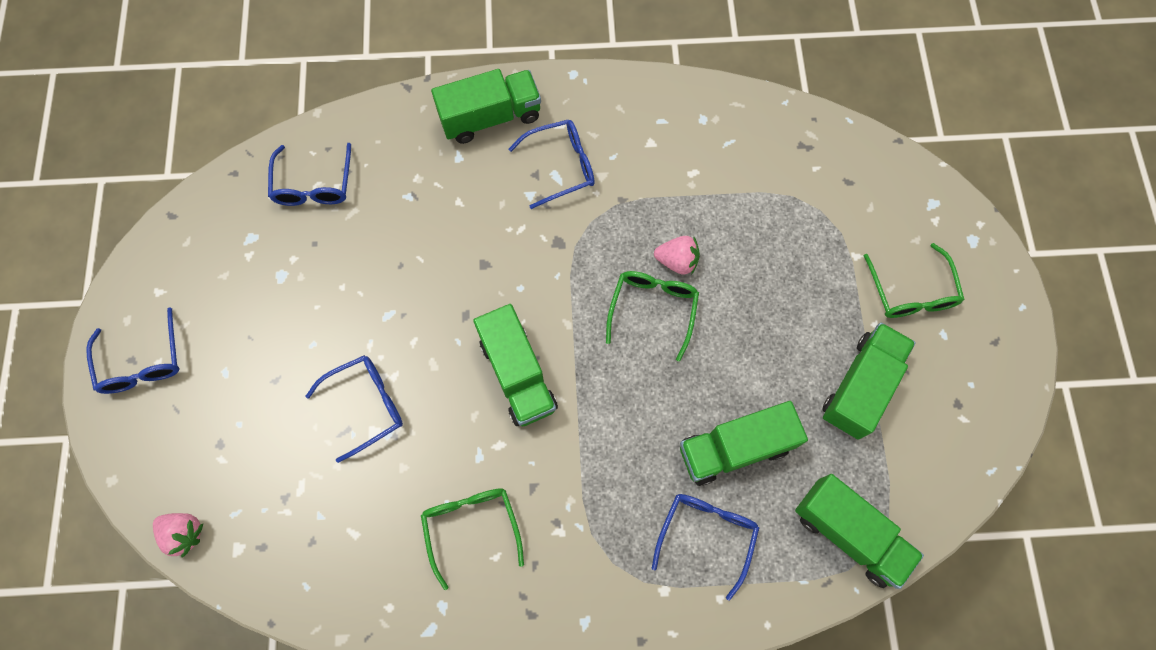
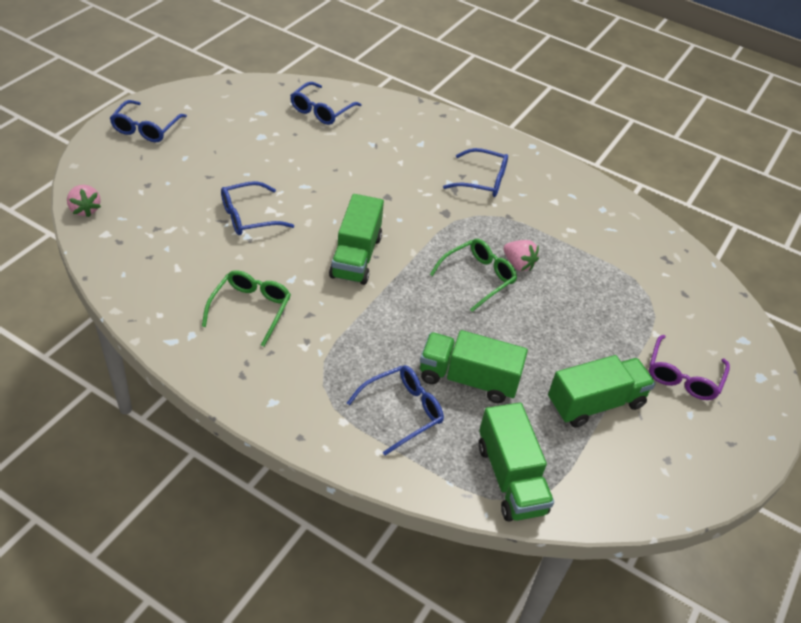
camera: 30 degrees right, 25 degrees down
(366, 405) = (248, 217): blue glasses -> blue glasses turned 150 degrees clockwise
(490, 117) = (459, 137): green truck -> none
(911, 292) = (683, 376): green glasses -> purple glasses

